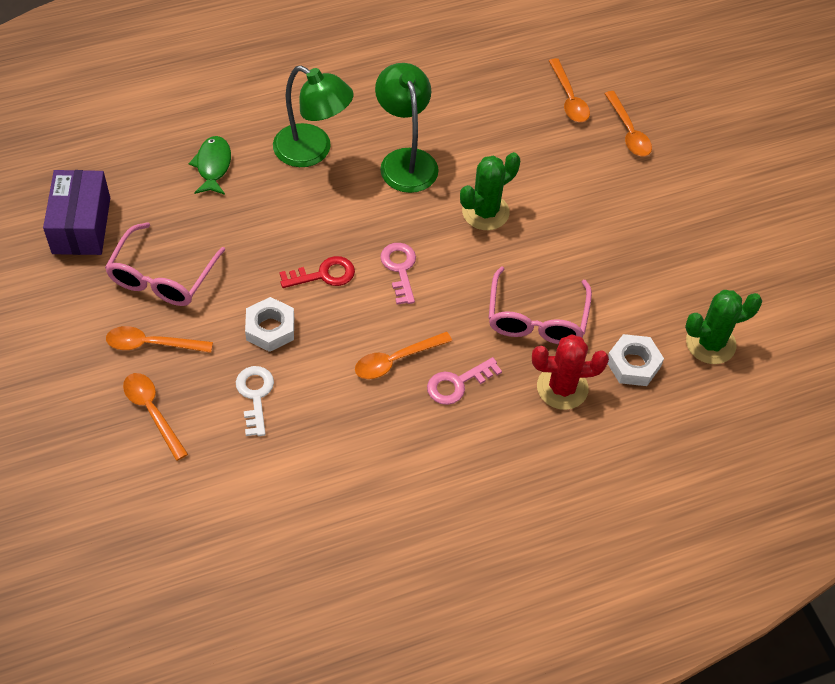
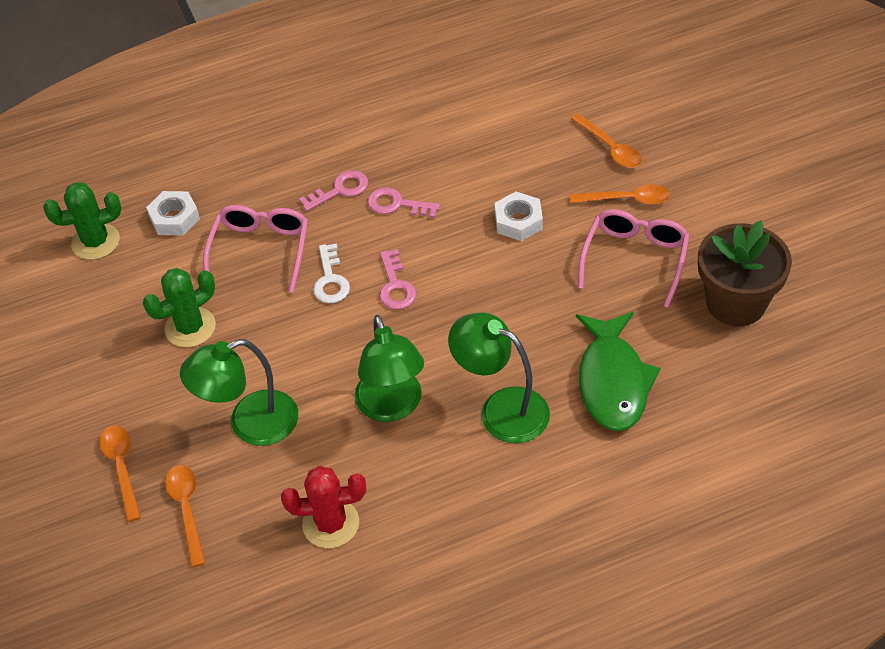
camera: 175 degrees left, 5 degrees down
(81, 225) = (736, 303): purple box -> brown flower pot
(213, 166) = (613, 381): green fish -> green fish, size x1.73
(255, 395) = (522, 167): white key -> white key (330, 280)
(324, 274) = (472, 274): red key -> none
(396, 360) = (397, 204): orange spoon -> pink key
(485, 212) = (303, 353): green cactus -> green cactus (190, 327)
(526, 156) = (250, 424): none -> green lamp
(562, 388) = (244, 194): red cactus -> red cactus (331, 523)

